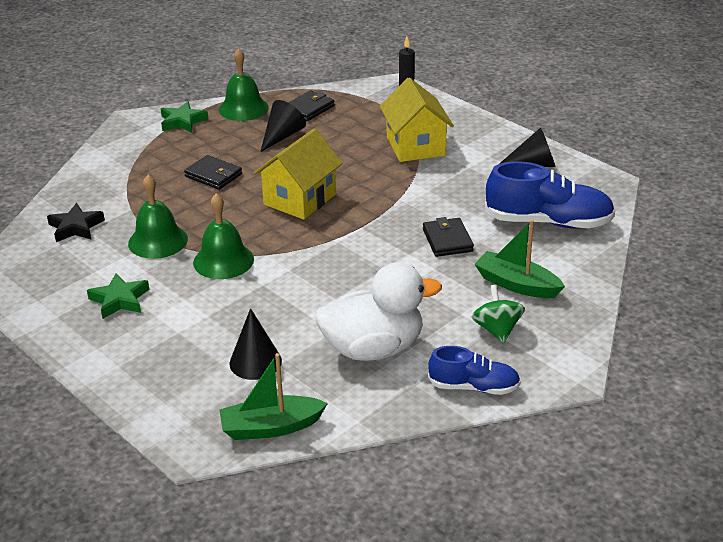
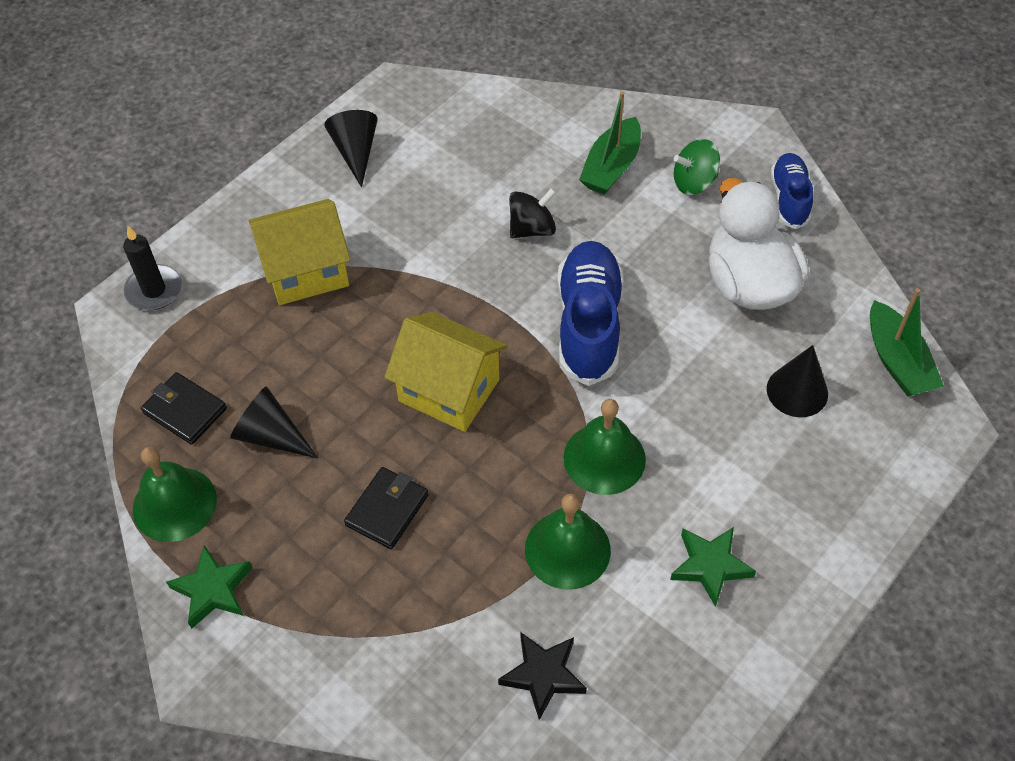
camera: 95 degrees left, 20 degrees up
(447, 240) = (532, 229): black wallet -> black spinning top
(548, 222) = (485, 139): blue shoe -> blue shoe (588, 324)

